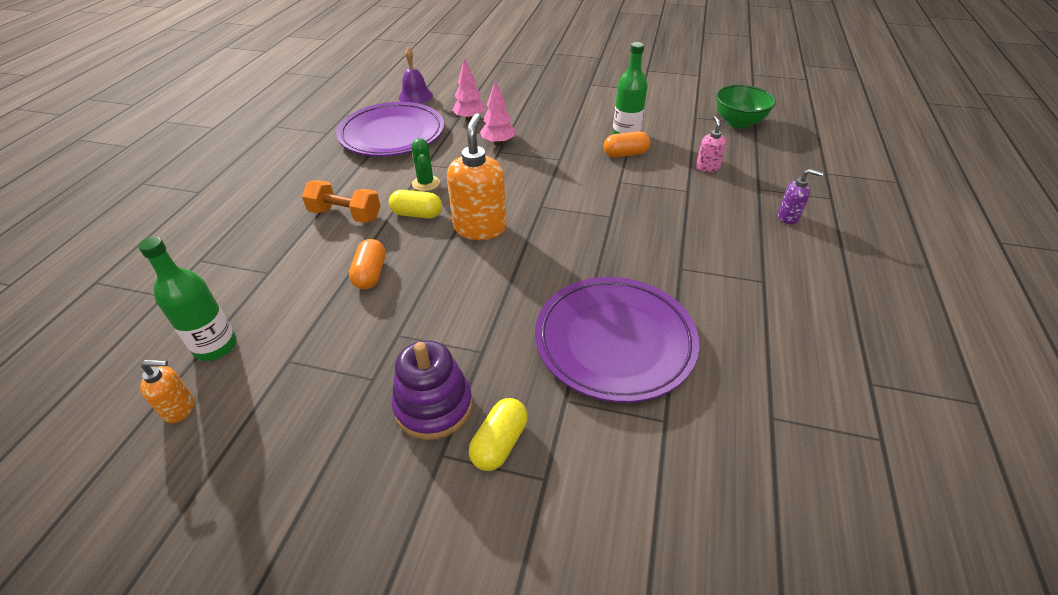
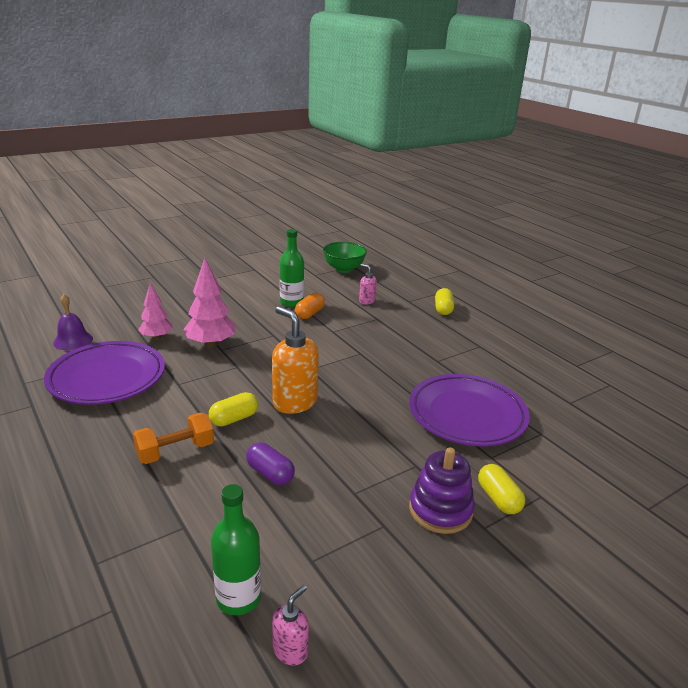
camera: 50 degrees left, 15 degrees down
(180, 409) = (290, 650): orange soap dispenser -> pink soap dispenser
(370, 274) = (270, 474): orange capsule -> purple capsule
(426, 183) = (203, 396): green cactus -> none
(498, 143) = (211, 344): pink tree -> pink tree, size x1.52
(788, 217) = (443, 309): purple soap dispenser -> yellow capsule

